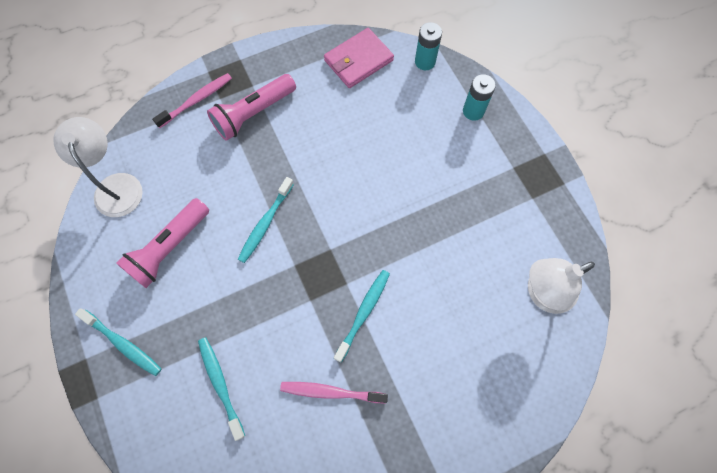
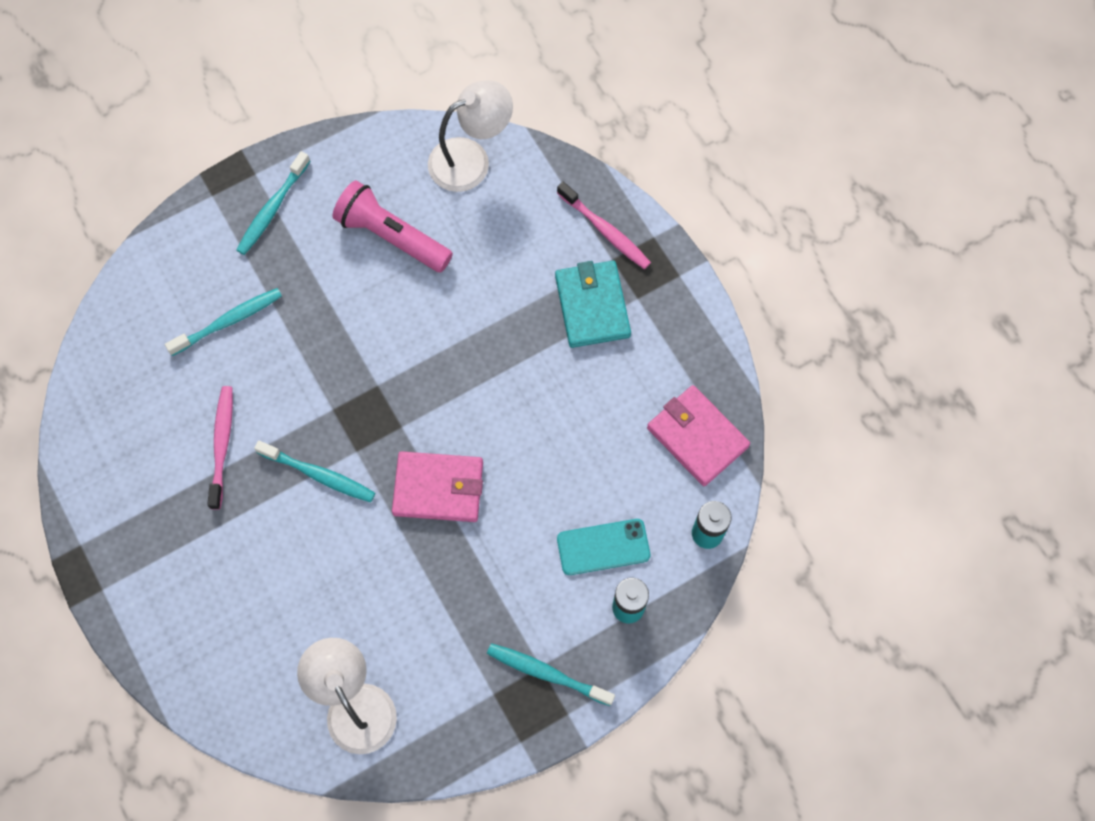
camera: 85 degrees right, 0 degrees up
(253, 113) = (592, 306): pink flashlight -> turquoise wallet
(265, 223) = (431, 343): turquoise toothbrush -> turquoise toothbrush (547, 673)
(381, 225) = (438, 488): none -> pink wallet
(431, 122) = (603, 547): none -> turquoise phone

